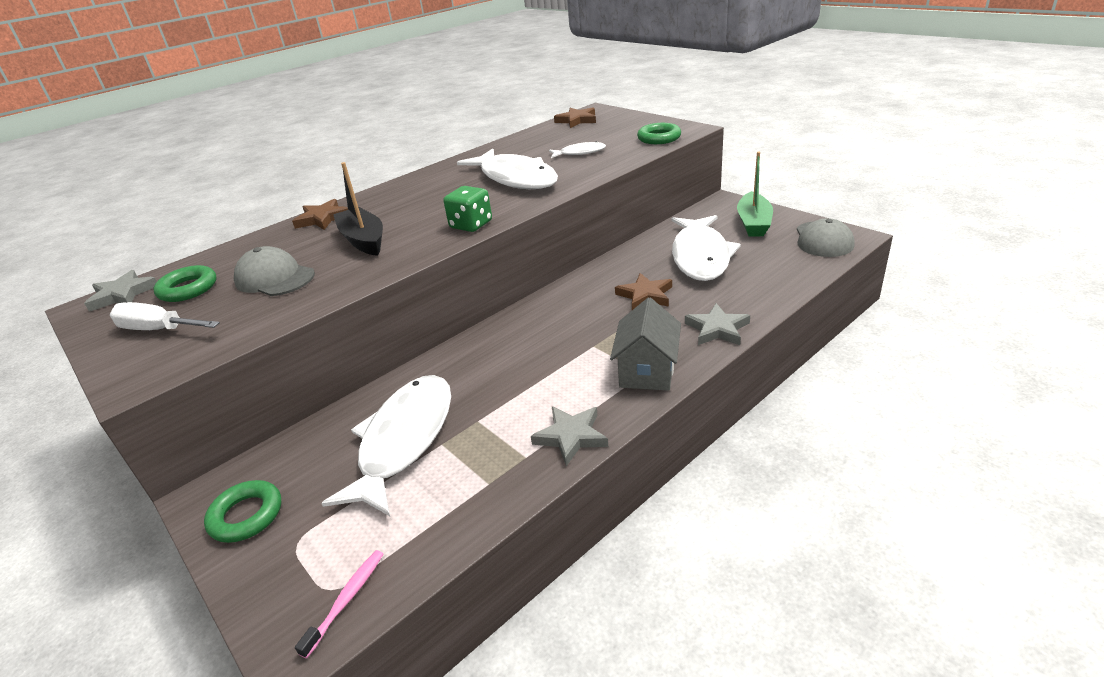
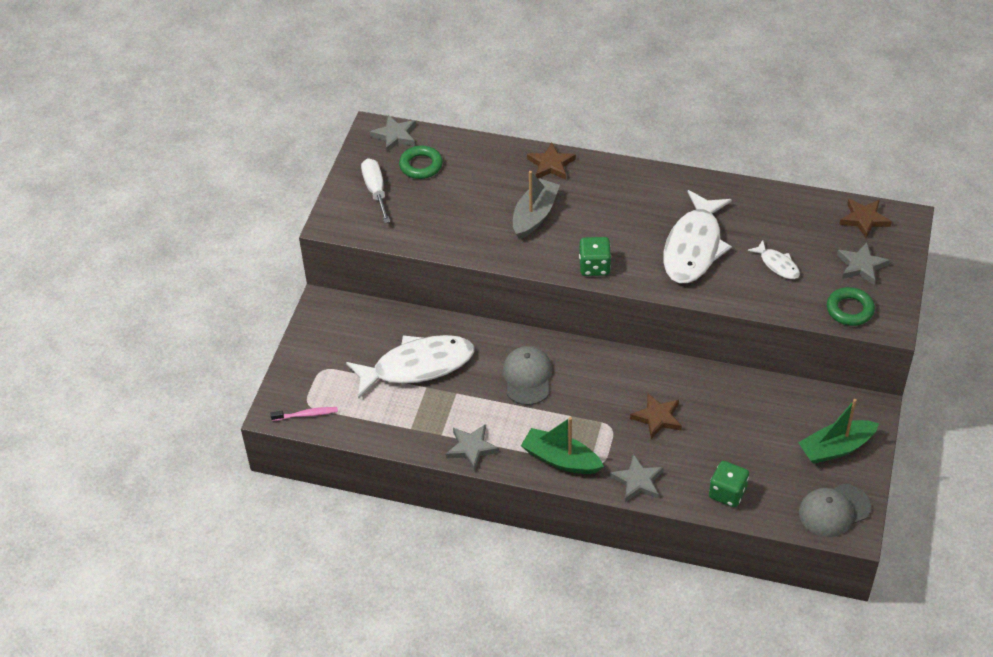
camera: 55 degrees right, 15 degrees up
(246, 516) = (324, 334): green ring -> none
(275, 278) = (459, 203): grey cap -> grey cap (527, 377)
(363, 240) = (534, 215): black boat -> grey boat
(620, 128) = (861, 266): none -> grey star
(647, 371) = (561, 459): grey house -> green boat
(700, 256) = (745, 430): white fish -> none
(769, 283) = (727, 493): none -> green dice

